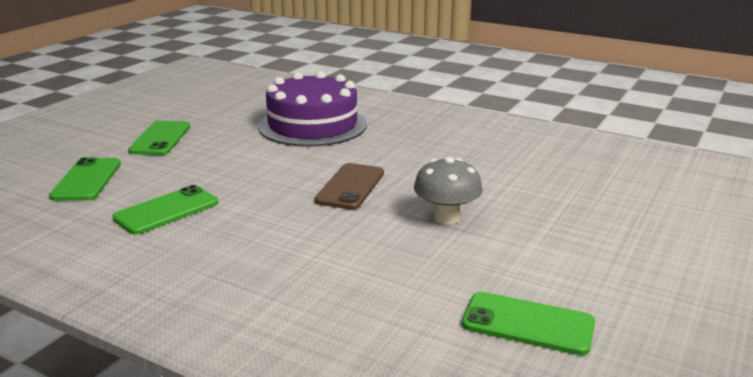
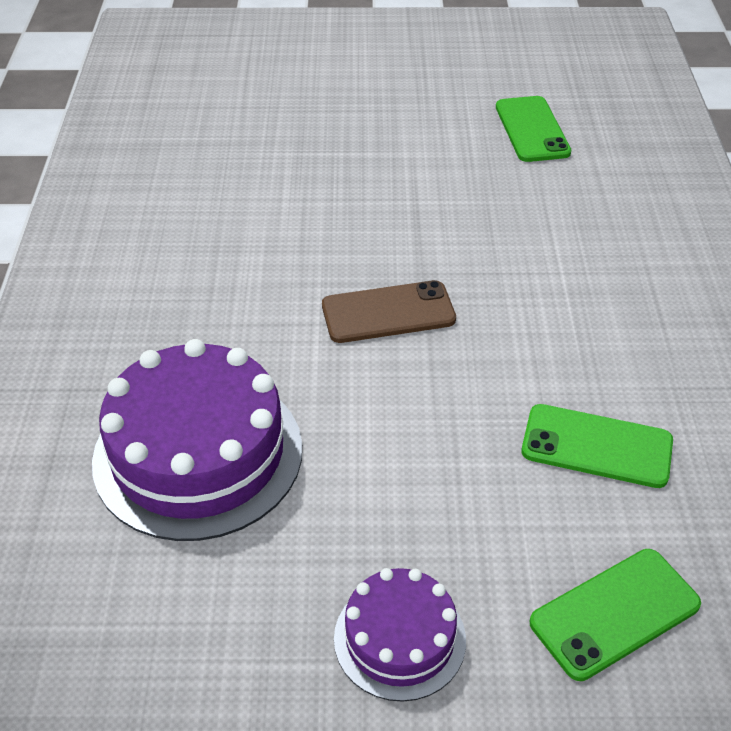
camera: 120 degrees left, 20 degrees up
(160, 139) = (399, 639): green phone -> purple cake
(446, 217) = (399, 216): grey mushroom -> none

